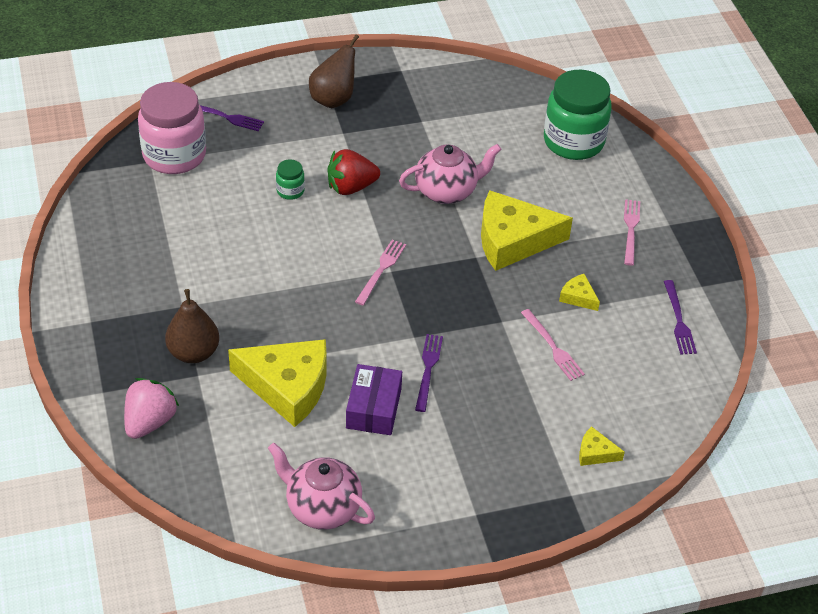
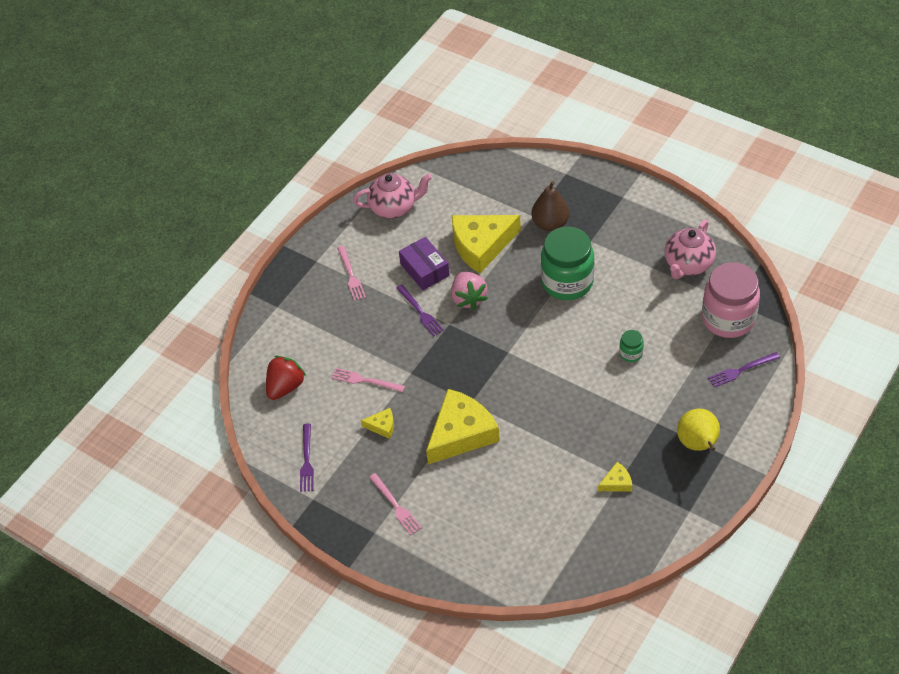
camera: 145 degrees right, 5 degrees up
(150, 422) = (524, 179): pink strawberry -> pink strawberry (468, 298)
(333, 99) = (698, 444): brown pear -> yellow pear
(351, 187) = (600, 387): red strawberry -> red strawberry (285, 387)
(381, 270) = (514, 347): pink fork -> pink fork (351, 275)
(447, 191) = (540, 435): pink teapot -> pink teapot (688, 264)
(573, 141) = (504, 551): green jar -> green jar (567, 282)
(595, 453) = (284, 338): yellow cheese -> yellow cheese (617, 482)
(678, 320) = (306, 460): purple fork -> purple fork turned 135 degrees counterclockwise

